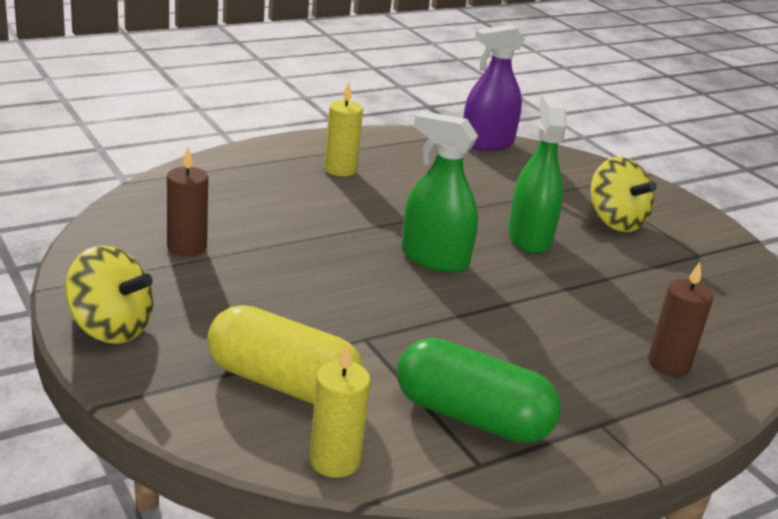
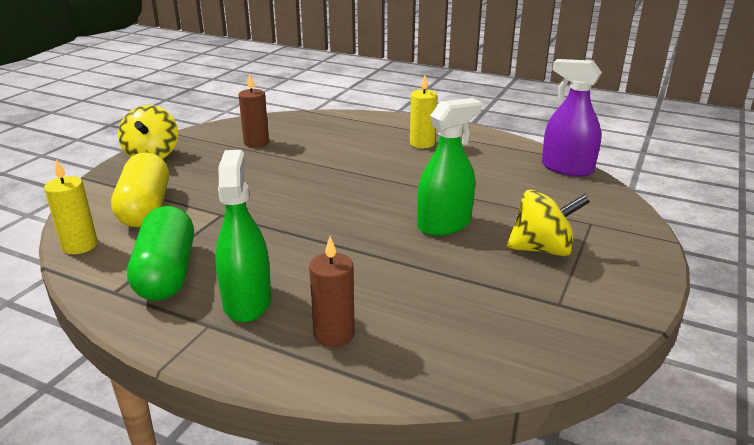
camera: 60 degrees right, 0 degrees up
(434, 259) = (354, 203): green spray bottle -> green spray bottle (247, 301)
(615, 221) = (542, 249): yellow spinning top -> yellow spinning top turned 120 degrees counterclockwise

